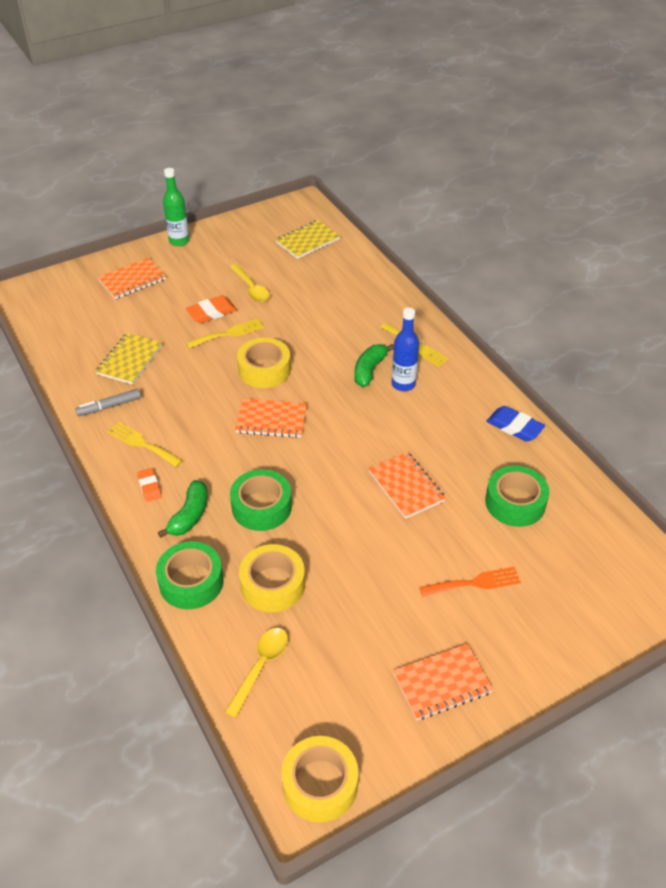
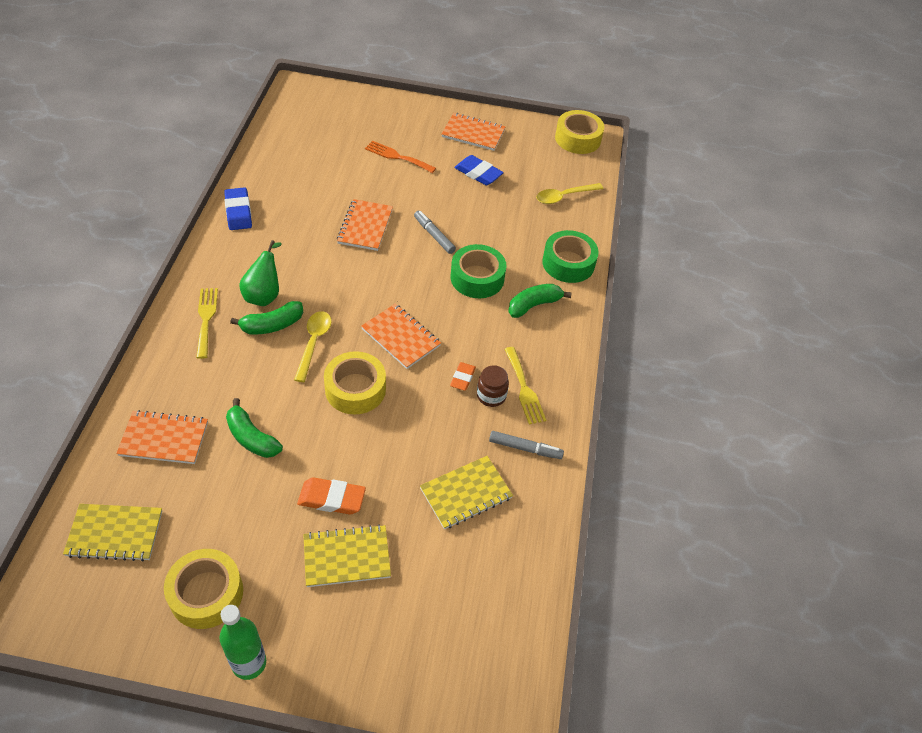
camera: 145 degrees left, 5 degrees up
(132, 280) = (368, 626): orange notebook -> orange notebook (164, 439)
(149, 487) = (546, 346): orange eraser -> orange eraser (462, 378)
(163, 423) = (491, 396): none -> brown jar
(173, 296) = (347, 557): none -> yellow notebook
(229, 333) = (343, 456): yellow fork -> none
(251, 288) = (258, 503): yellow spoon -> yellow spoon (313, 343)
(273, 584) = (517, 229): yellow tape -> yellow tape (206, 593)
(295, 310) = (251, 438): none -> green banana
(340, 520) = (434, 235): none -> grey marker
(377, 626) = (478, 173): none -> blue eraser
(403, 384) = (264, 295): blue bottle -> green pear
(515, 502) = (312, 174): green tape -> none

